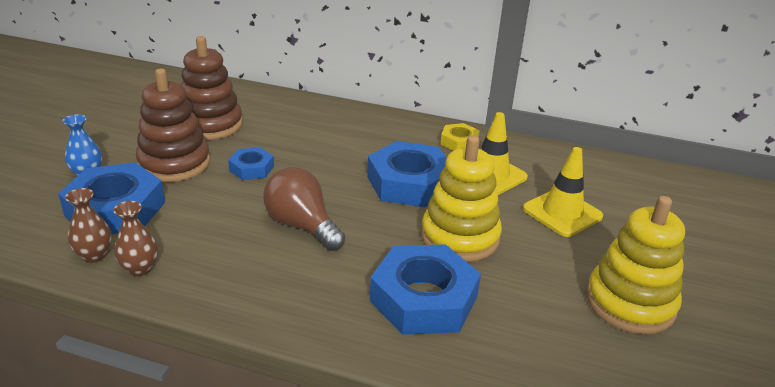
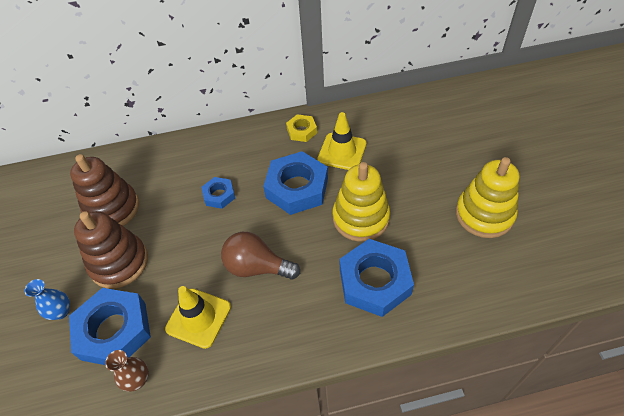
camera: 25 degrees left, 20 degrees up
(140, 269) = (180, 370): brown vase -> none
(251, 168) = (180, 235): blue nut -> blue nut (219, 195)
(562, 213) = (405, 162): yellow traffic cone -> yellow traffic cone (198, 318)

